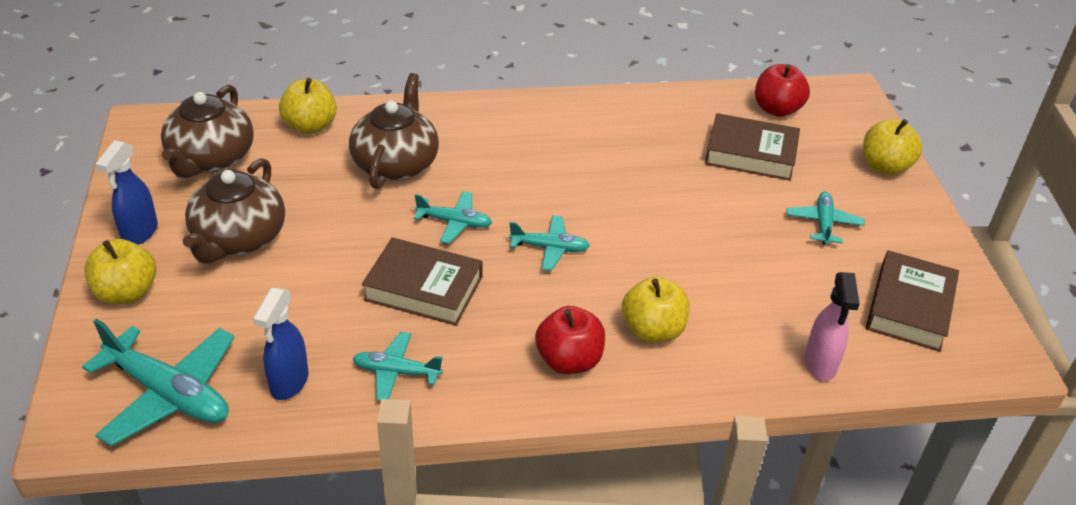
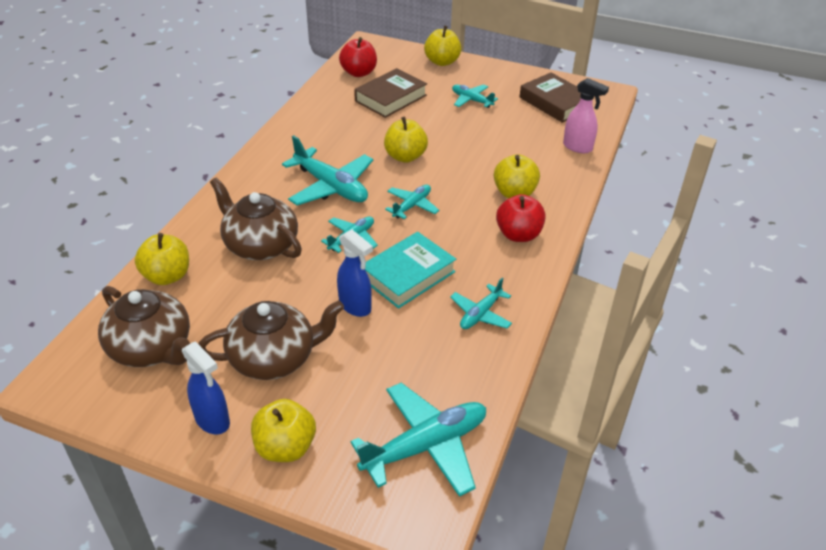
camera: 60 degrees left, 0 degrees up
(239, 239) = (274, 358): brown teapot -> brown teapot turned 60 degrees counterclockwise
(289, 383) = (457, 372): blue spray bottle -> blue spray bottle (355, 306)
(423, 288) = (408, 275): brown book -> turquoise book
(532, 173) = (331, 187): none -> turquoise plane
(641, 209) = (405, 156): none -> yellow apple

